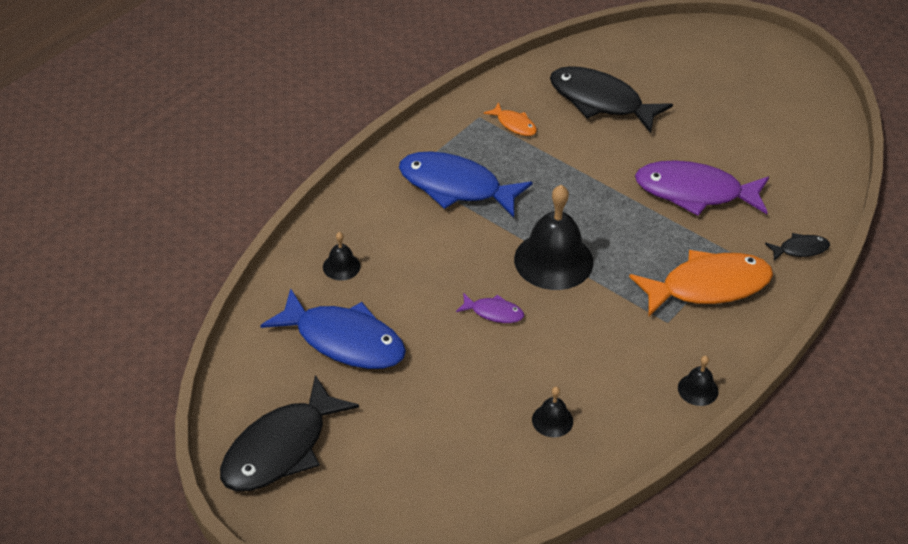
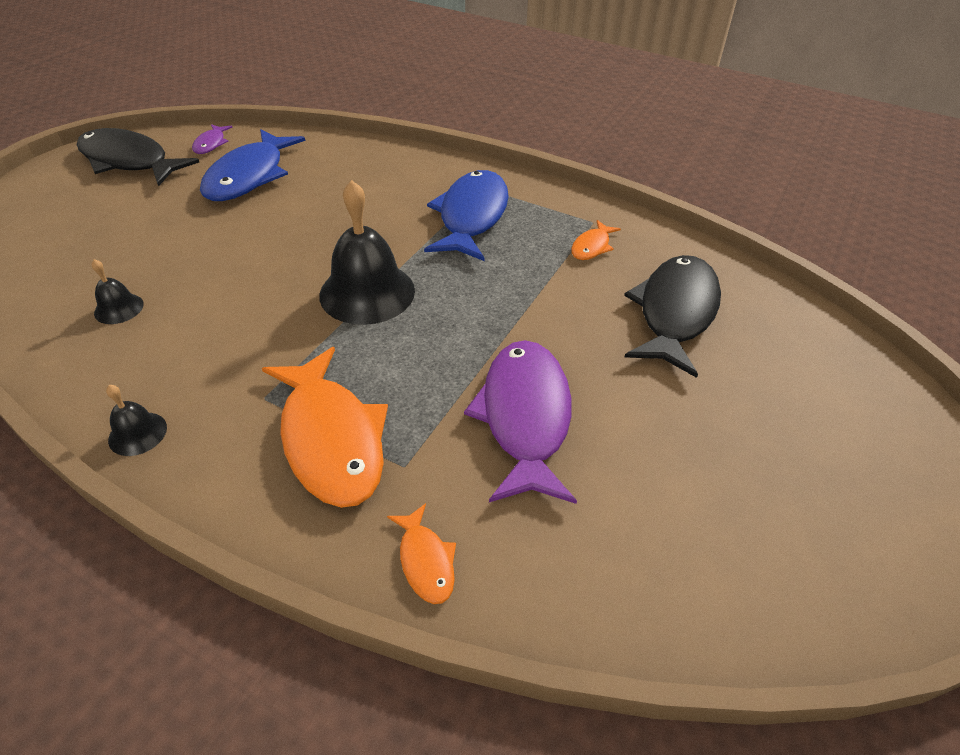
camera: 80 degrees right, 0 degrees up
(341, 266) = (344, 165): black bell -> none
(494, 312) = (283, 256): purple fish -> purple fish (211, 144)
(800, 249) = (425, 561): black fish -> orange fish

